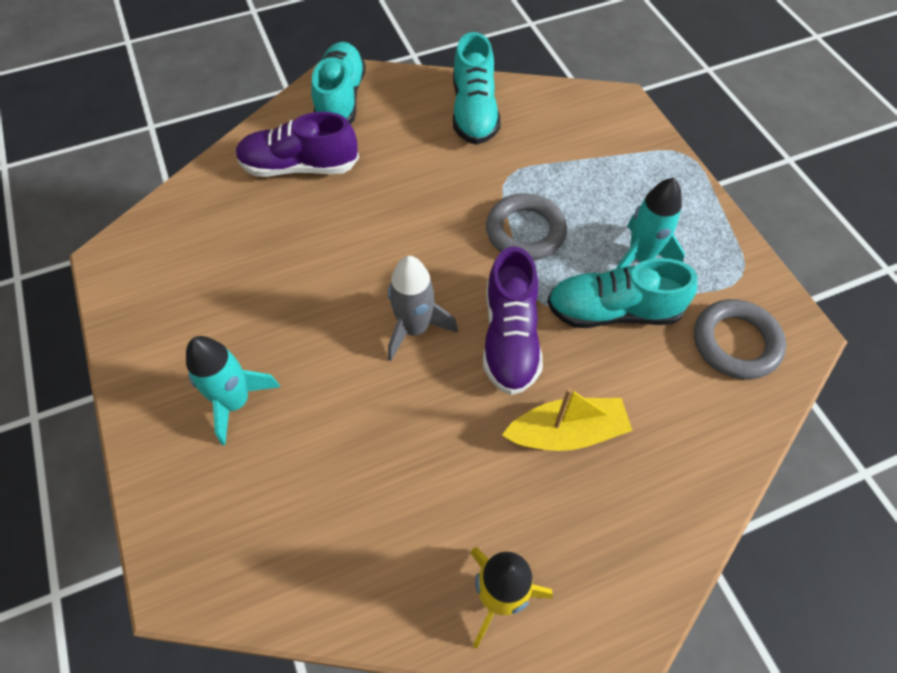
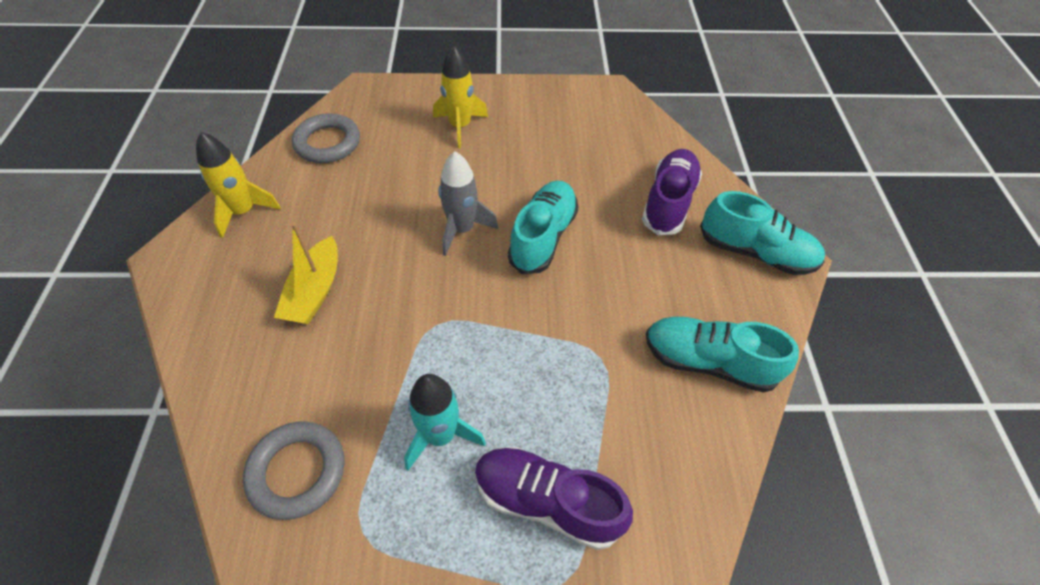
camera: 110 degrees right, 5 degrees down
(235, 402) = (460, 126): turquoise rocket -> yellow rocket
(510, 338) = (417, 287): purple shoe -> purple shoe (546, 501)
(525, 231) = (522, 343): grey ring -> grey ring (327, 143)
(613, 311) = (396, 377): turquoise shoe -> turquoise shoe (543, 237)

